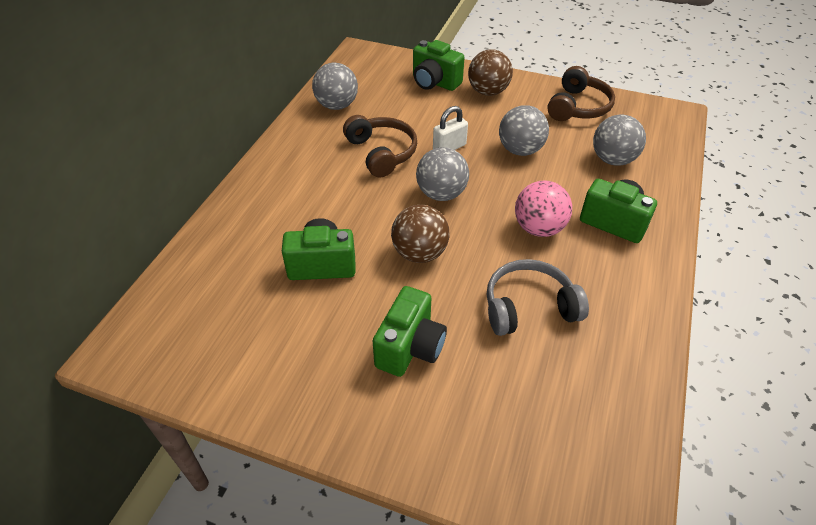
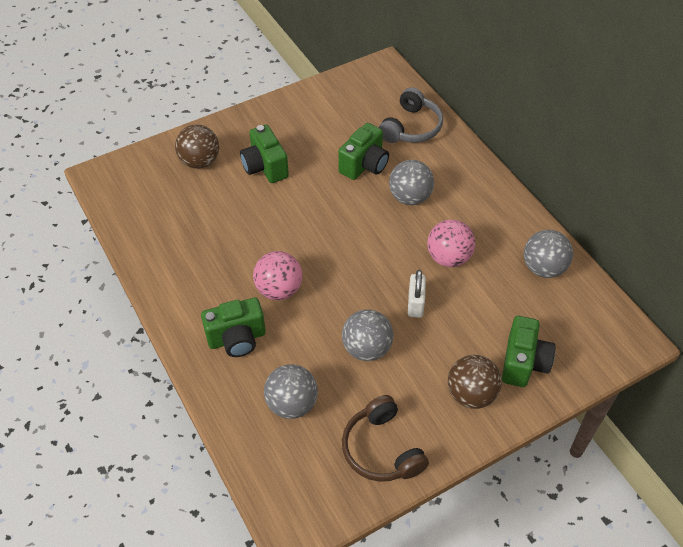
camera: 130 degrees right, 5 degrees up
(382, 153) = (448, 258): brown headphones -> pink ball
(419, 253) = (325, 213): brown ball -> brown ball (200, 161)
(434, 82) = (523, 363): green camera -> green camera turned 120 degrees clockwise
(441, 194) = (367, 261): grey ball -> grey ball (410, 197)
(529, 307) = (230, 234): grey headphones -> grey headphones (411, 127)

